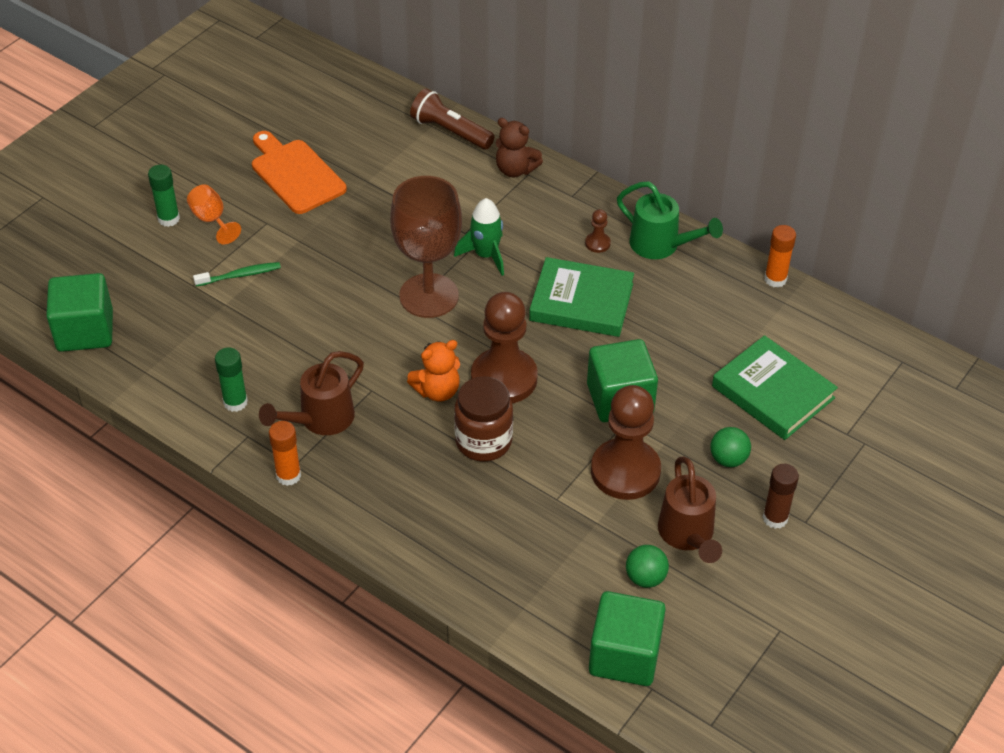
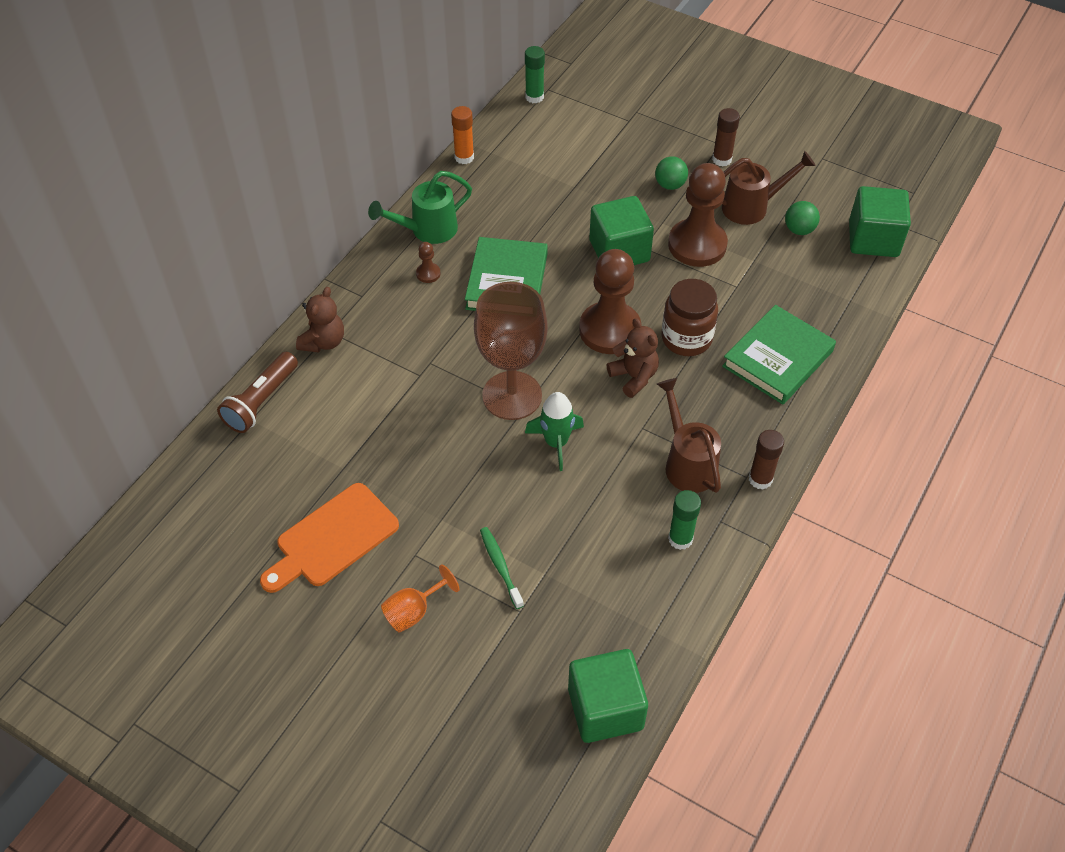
camera: 95 degrees left, 5 degrees up
(168, 219) = (414, 658): green glue stick -> green glue stick (534, 97)
(288, 475) = (760, 479): orange glue stick -> brown glue stick
(320, 419) = (687, 463): brown watering can -> brown watering can turned 150 degrees counterclockwise
(437, 391) = (634, 377): orange teddy bear -> brown teddy bear
(486, 255) = (451, 356): green rocket -> green rocket (556, 443)
(661, 245) = (427, 230): green watering can -> green watering can turned 150 degrees counterclockwise
(772, 392) = (594, 160): green book -> green book (778, 359)

